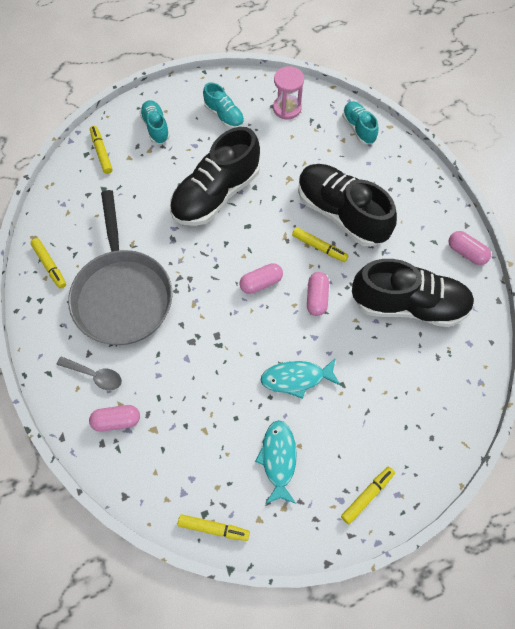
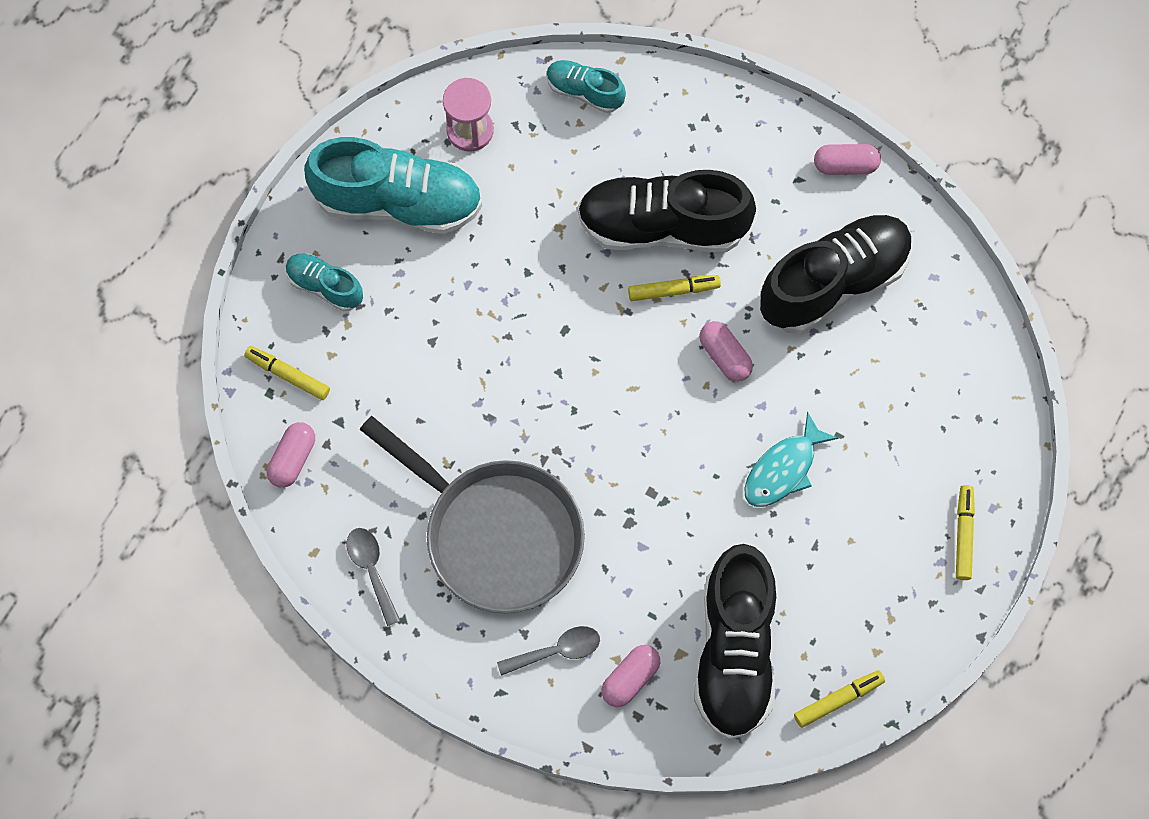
camera: 40 degrees left, 5 degrees up
(50, 265) = (371, 570): yellow marker -> grey spoon
(216, 194) = (488, 318): black shoe -> black shoe (734, 651)
(224, 115) = (398, 202): turquoise shoe -> turquoise shoe, size x1.99
(261, 283) = (645, 389): pink capsule -> pink capsule (293, 459)
(278, 459) = (841, 573): turquoise fish -> none

